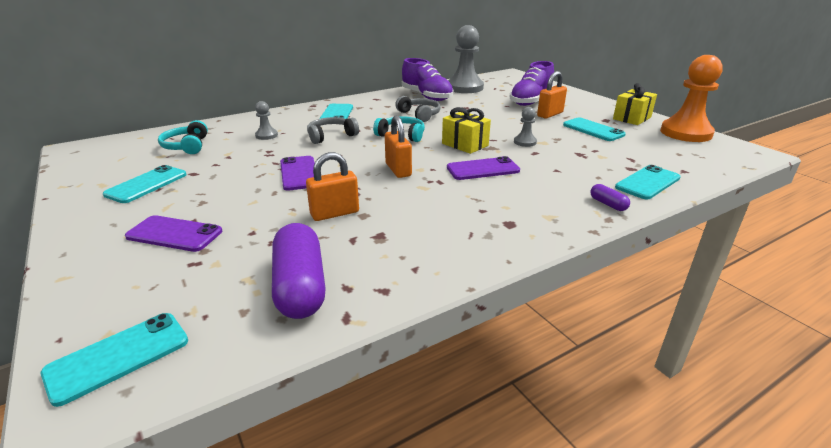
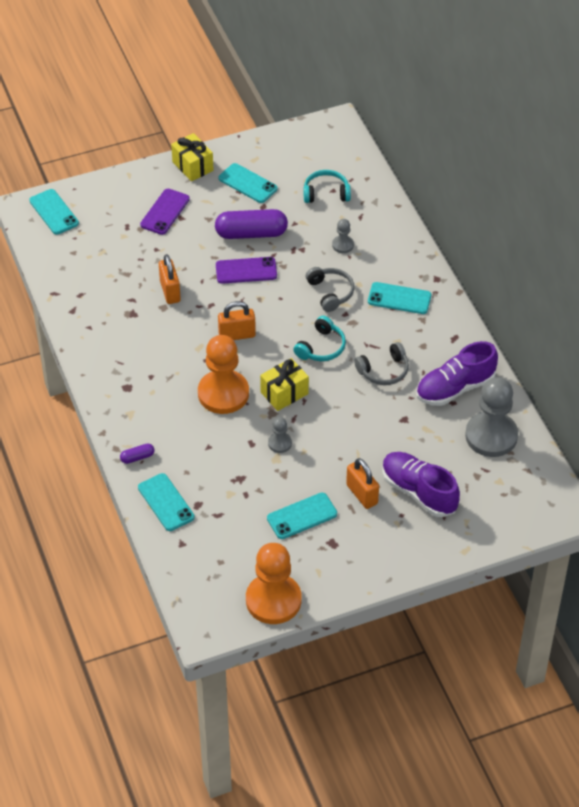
camera: 100 degrees right, 20 degrees up
(300, 286) = (88, 274): purple capsule -> purple capsule (251, 233)
(483, 169) = (223, 393): purple phone -> orange pawn
(632, 118) = (332, 572): yellow gift -> yellow gift (192, 166)

